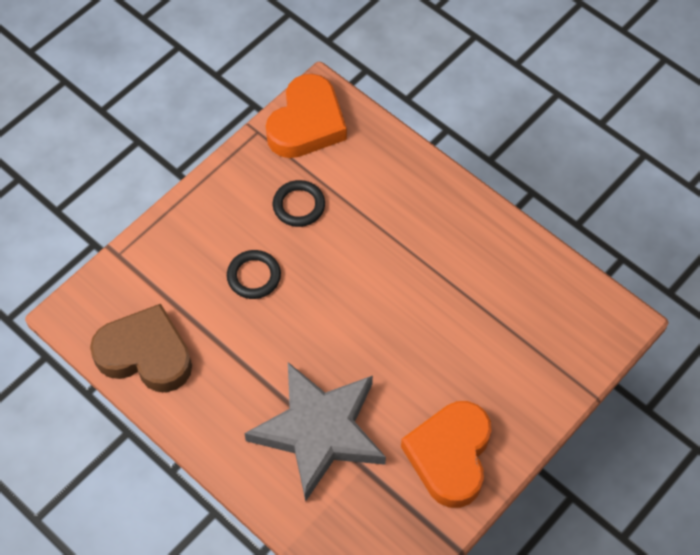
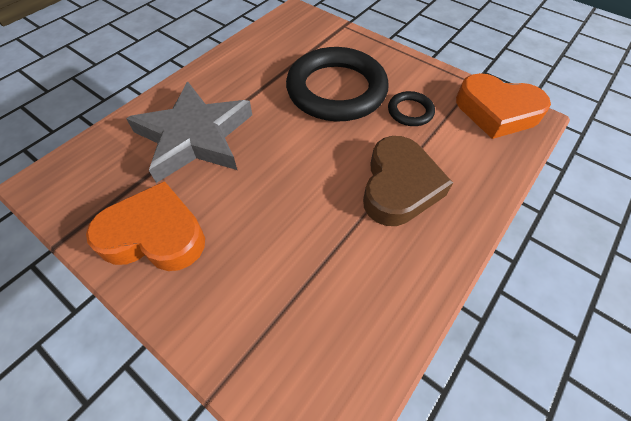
camera: 85 degrees right, 5 degrees down
(145, 354) = (266, 43): brown heart -> brown heart (399, 186)
(254, 276) = (336, 90): black ring -> black ring, size x2.27

